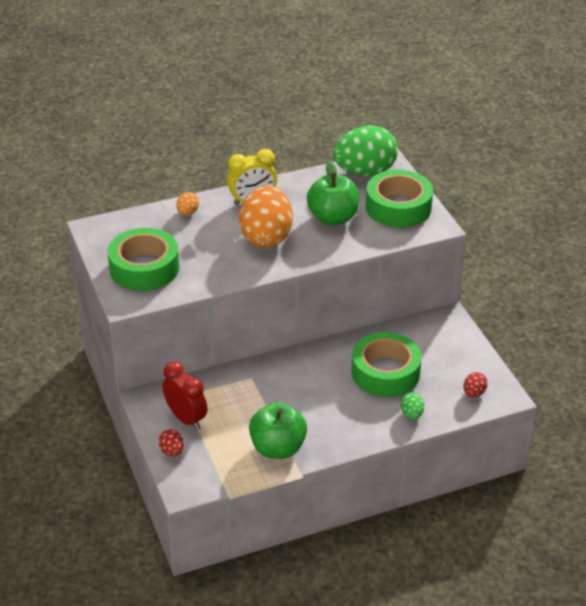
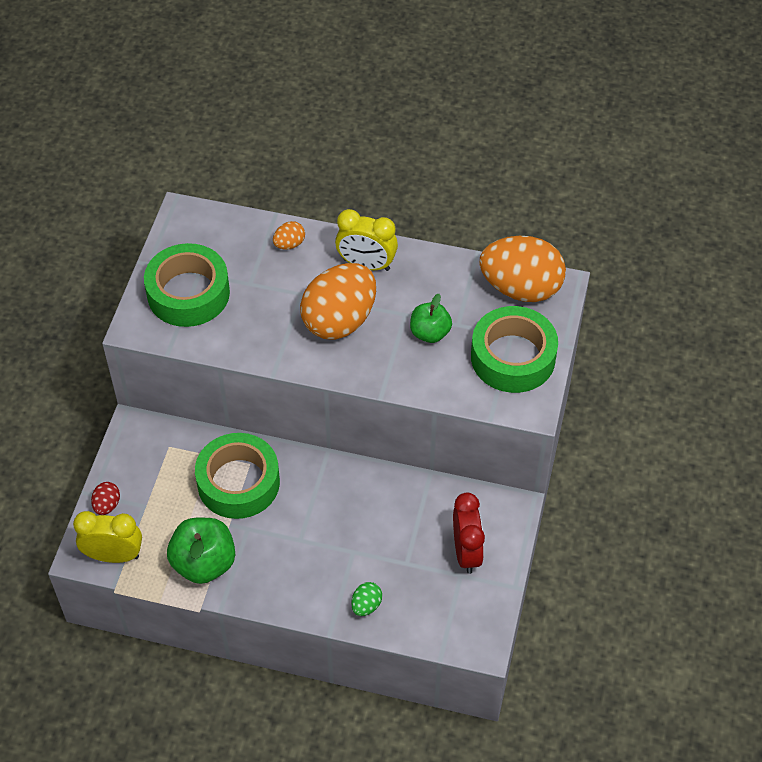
camera: 35 degrees right, 15 degrees up
(186, 418) = (150, 475): red clock -> red clock (466, 552)
(208, 477) = (114, 555): none -> yellow clock
(333, 218) = (430, 333): green apple -> green apple, size x0.63
(365, 172) = (521, 288): green egg -> orange egg
(385, 372) = (385, 538): green tape -> green tape (238, 482)
(474, 393) = (452, 619): red egg -> none

